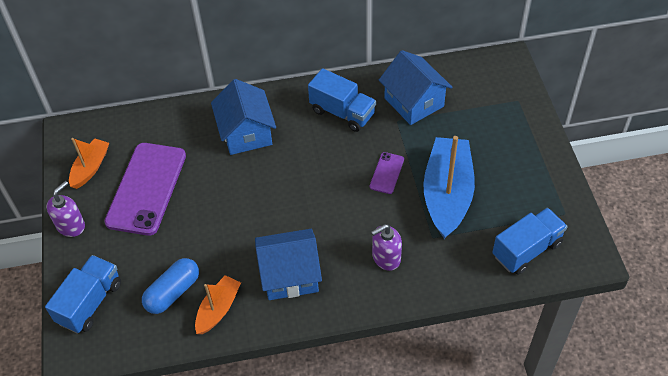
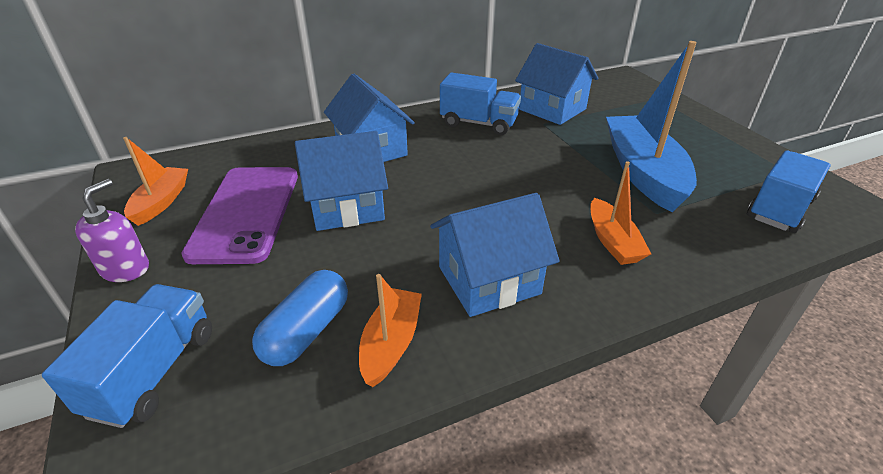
camera: 15 degrees left, 15 degrees down
(215, 194) = (346, 207): none -> blue house
(386, 258) = (612, 241): purple soap dispenser -> orange boat
(387, 173) = (559, 163): purple phone -> none

